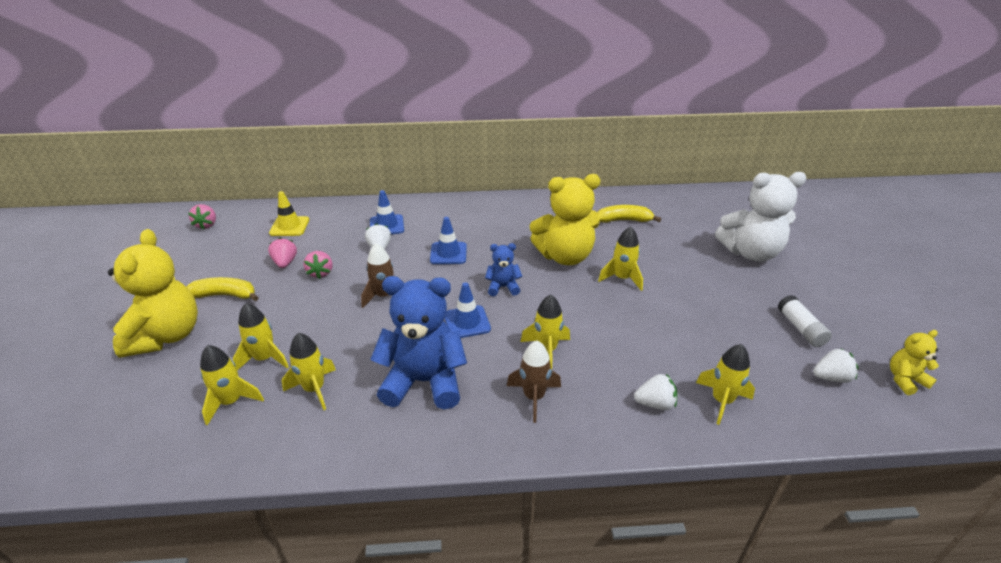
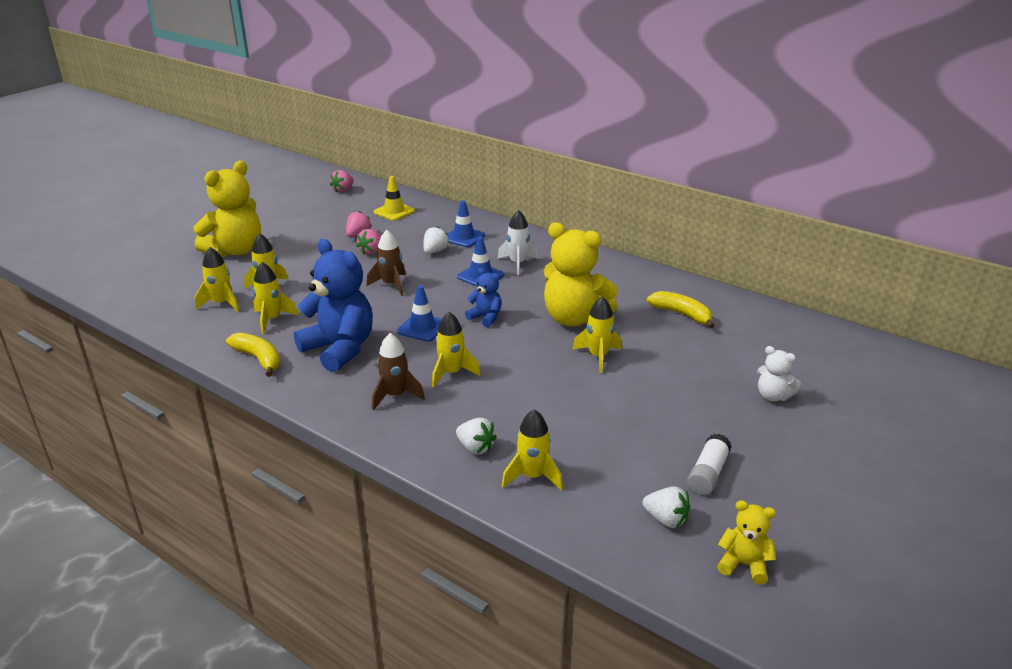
camera: 40 degrees right, 5 degrees down
(225, 295) = (296, 241): yellow banana -> yellow banana (259, 359)
(462, 230) = (518, 263): none -> white rocket
(750, 253) = (773, 396): white teddy bear -> white teddy bear, size x0.49

